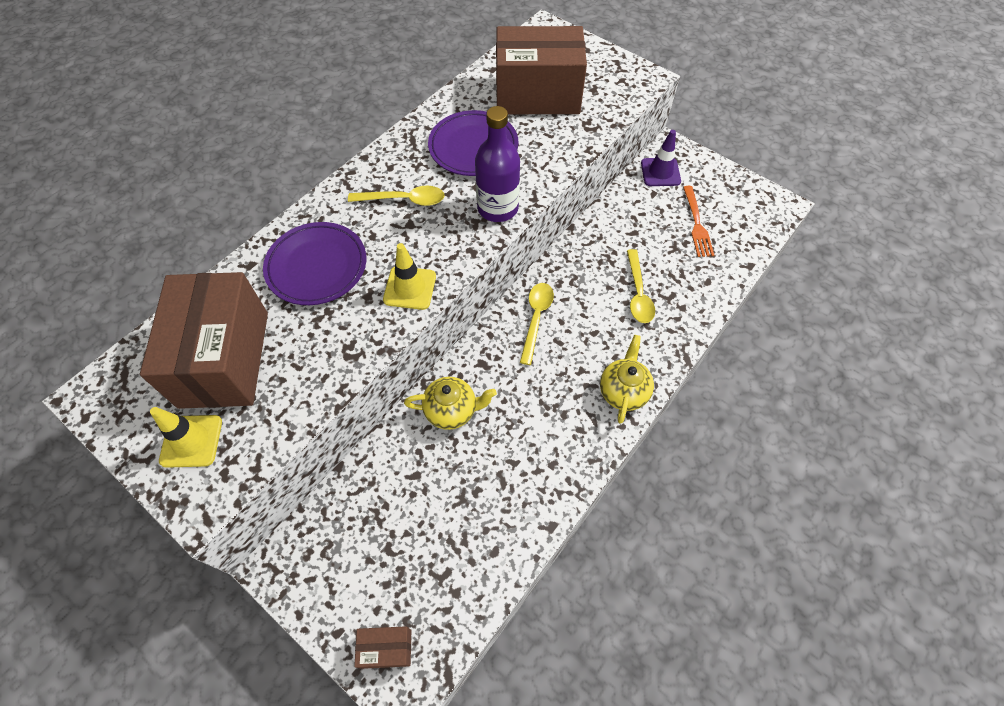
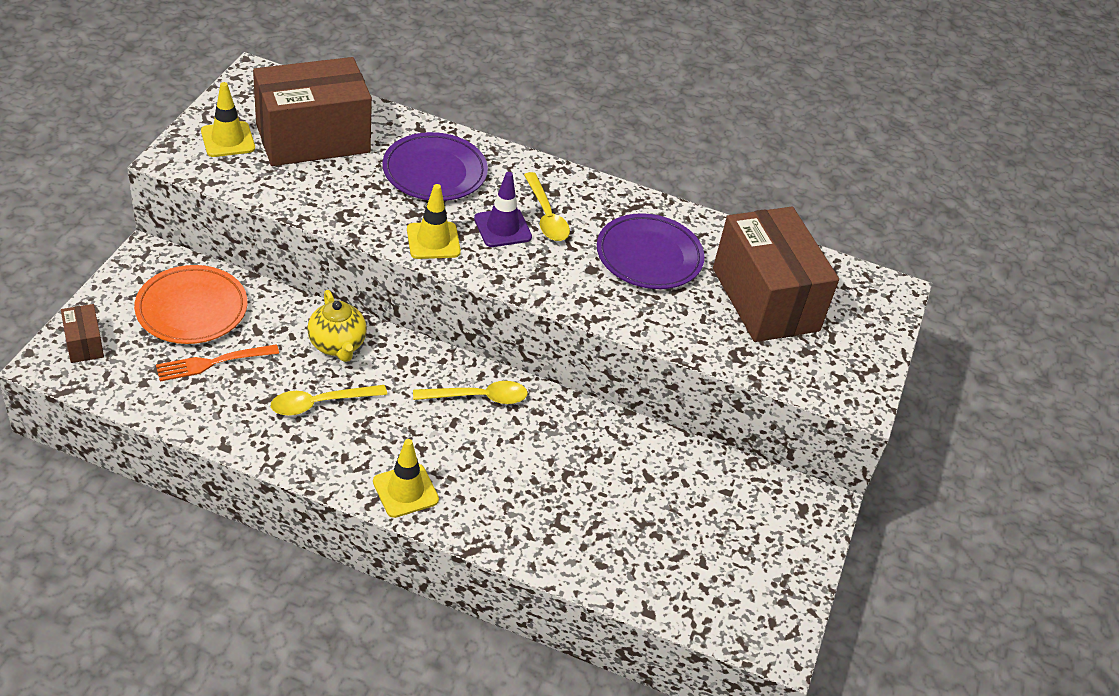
camera: 65 degrees right, 15 degrees down
(369, 532) = (192, 309): none -> orange plate
(497, 208) = (567, 290): purple bottle -> none
(623, 391) = (405, 491): yellow teapot -> yellow traffic cone
(638, 293) = (552, 491): yellow spoon -> yellow spoon (320, 403)
(660, 172) = (769, 496): purple traffic cone -> purple traffic cone (502, 228)
(697, 224) = (694, 545): orange fork -> orange fork (212, 363)

